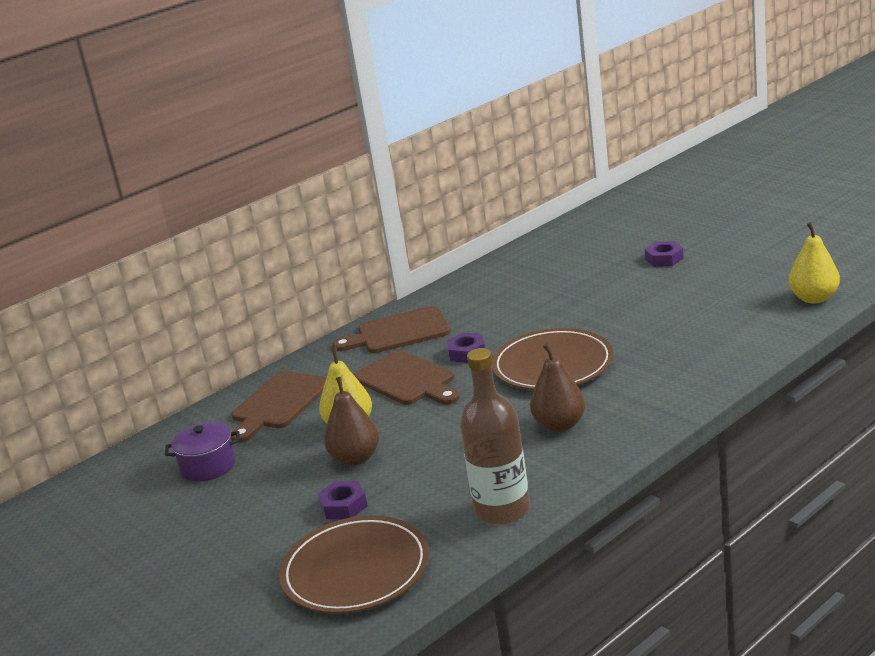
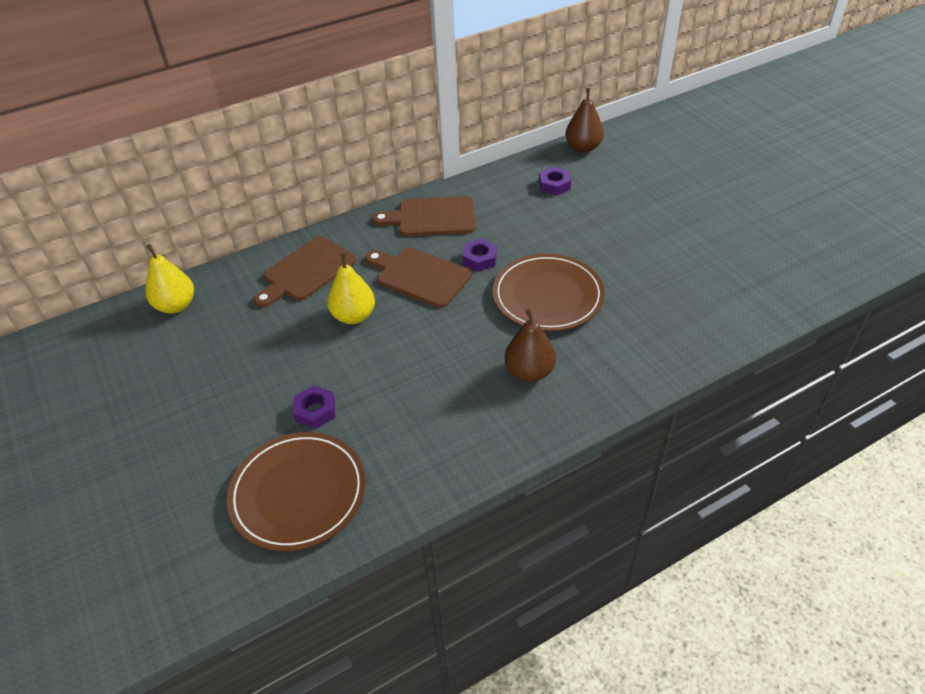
camera: 10 degrees right, 20 degrees up
(208, 466) = (225, 327): purple pot -> none
(355, 458) = (345, 357): brown pear -> brown pear (583, 148)
(407, 380) = (420, 276): brown cutting board -> brown cutting board turned 150 degrees clockwise
(502, 510) = (445, 462): brown bottle -> none
(664, 259) = (686, 195): purple nut -> purple nut (554, 185)
(814, 298) = (807, 283): yellow pear -> yellow pear (176, 305)

